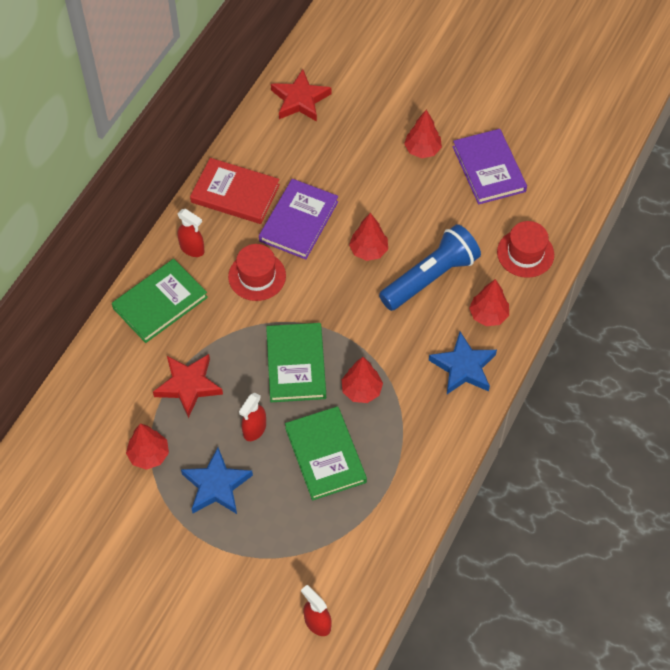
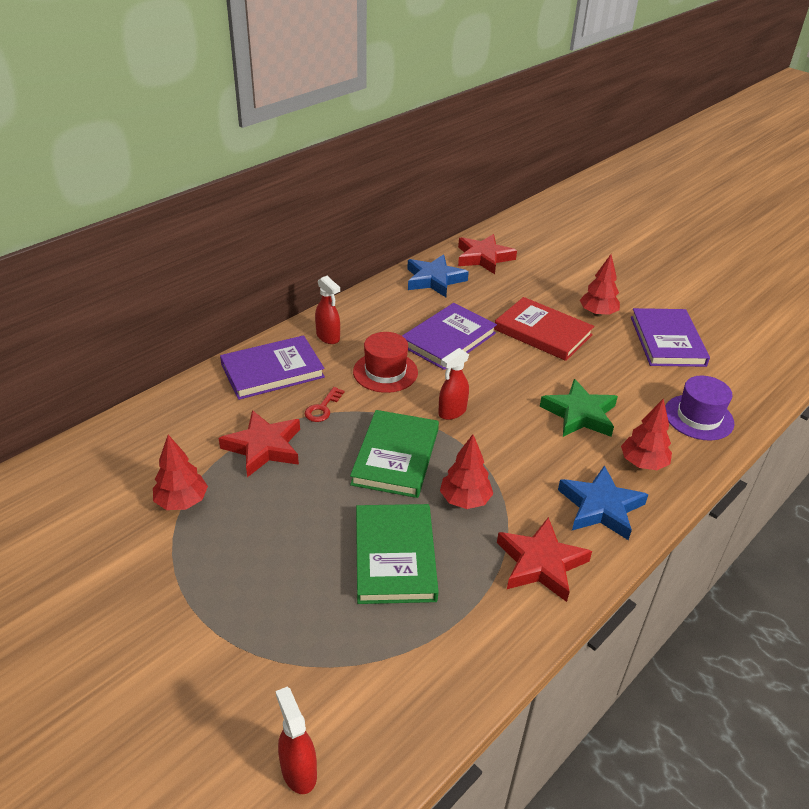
camera: 15 degrees right, 20 degrees down
(160, 303) = (272, 371): green book -> purple book
(216, 485) = (244, 554): blue star -> blue star (434, 280)
(219, 332) = (322, 408): none -> red key
(235, 193) = (392, 307): red book -> red book (543, 332)
(254, 430) = (318, 508): red spray bottle -> red spray bottle (452, 412)
(368, 250) = (515, 377): red tree -> none
(430, 277) = (580, 414): blue flashlight -> green star
(430, 430) = (540, 563): none -> red star
(525, 253) = (698, 417): red hat -> purple hat

